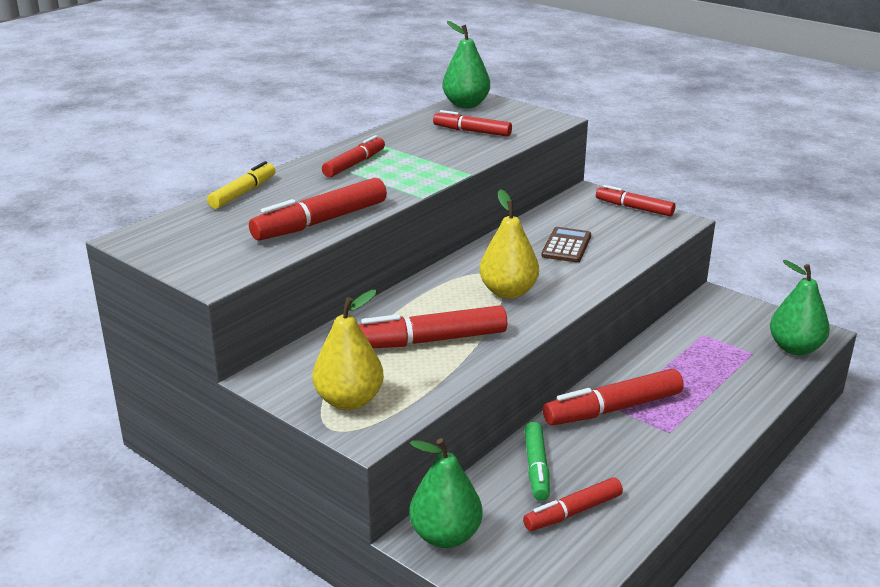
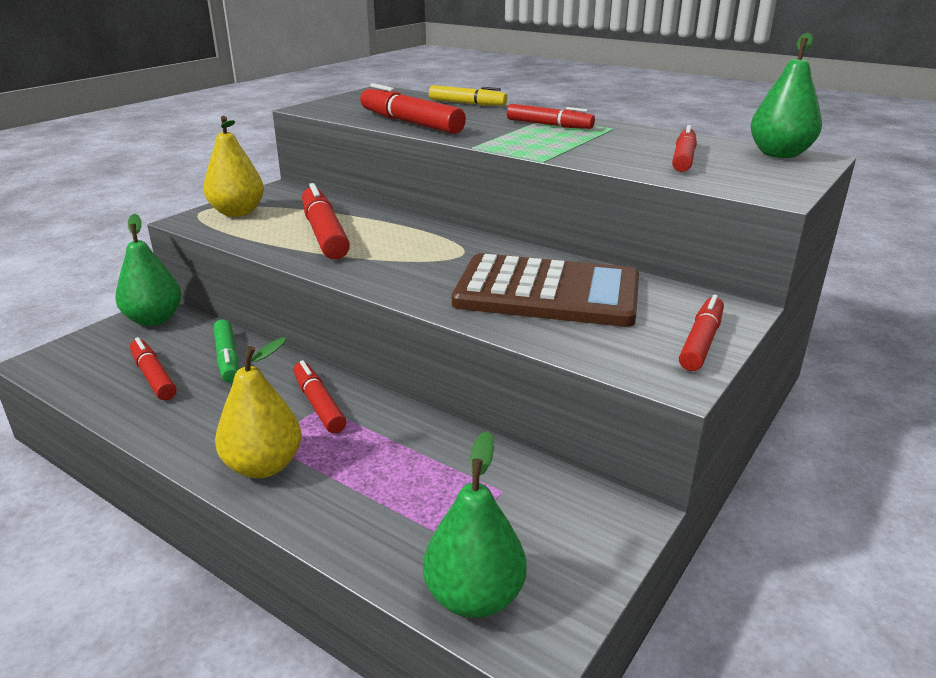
camera: 85 degrees right, 0 degrees up
(508, 292) = (420, 263): yellow pear -> yellow pear (263, 466)
(536, 468) = (227, 358): green marker -> green marker turned 105 degrees counterclockwise
(566, 246) = (547, 293): brown calculator -> brown calculator, size x2.11
(613, 409) = (318, 404): red marker -> red marker, size x0.65

